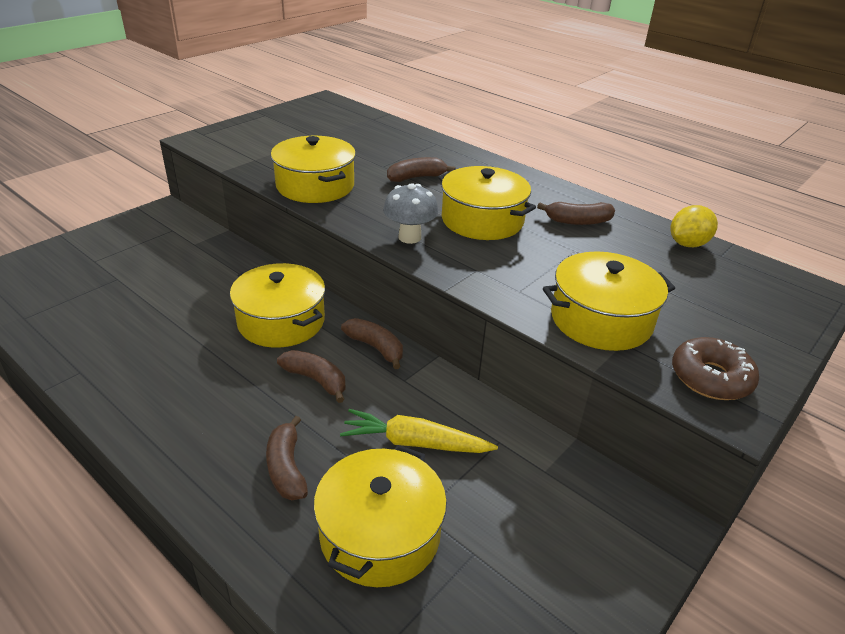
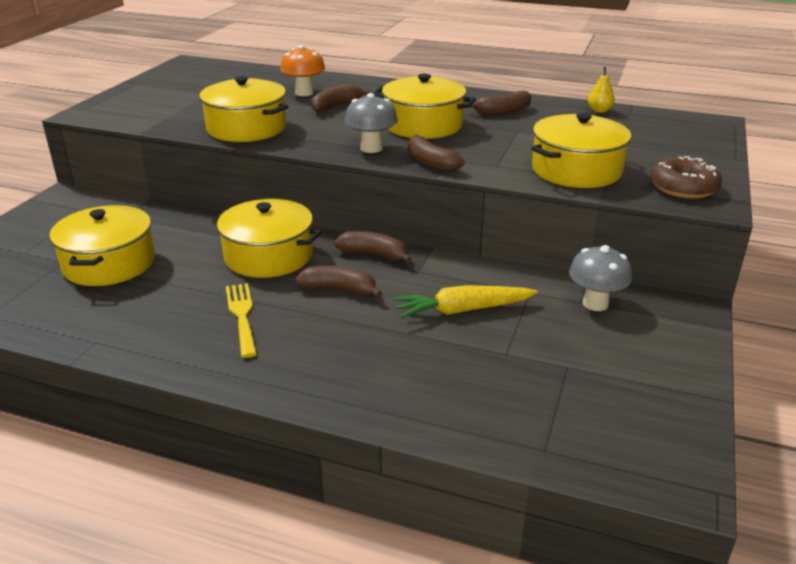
camera: 20 degrees left, 5 degrees down
(212, 382) = (242, 315): none -> yellow fork
(286, 468) = (367, 356): brown banana -> brown banana (430, 163)
(380, 534) = (484, 376): yellow pot -> yellow pot (109, 263)
(399, 155) = (304, 93): none -> orange mushroom
(559, 480) = (595, 303): none -> grey mushroom
(687, 244) = (599, 111): yellow lemon -> yellow pear

